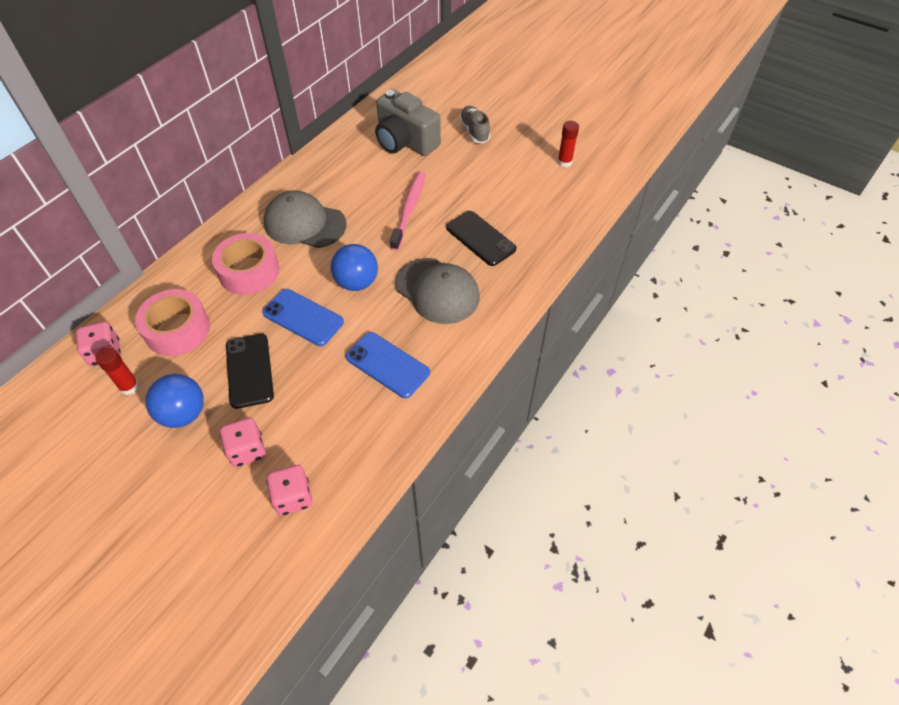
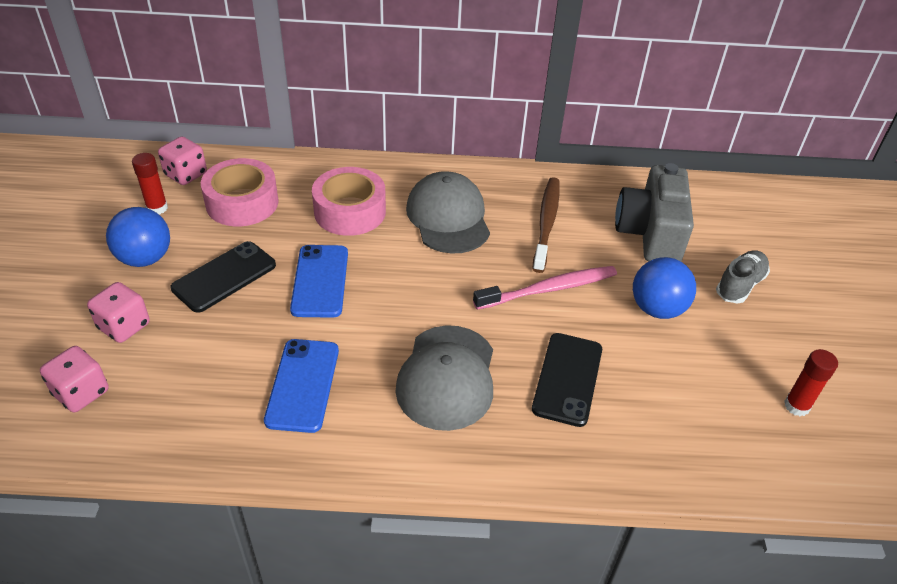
camera: 55 degrees right, 10 degrees down
(354, 180) = (546, 223): none -> brown toothbrush
(357, 282) = (401, 299): blue ball -> blue ball (657, 309)

